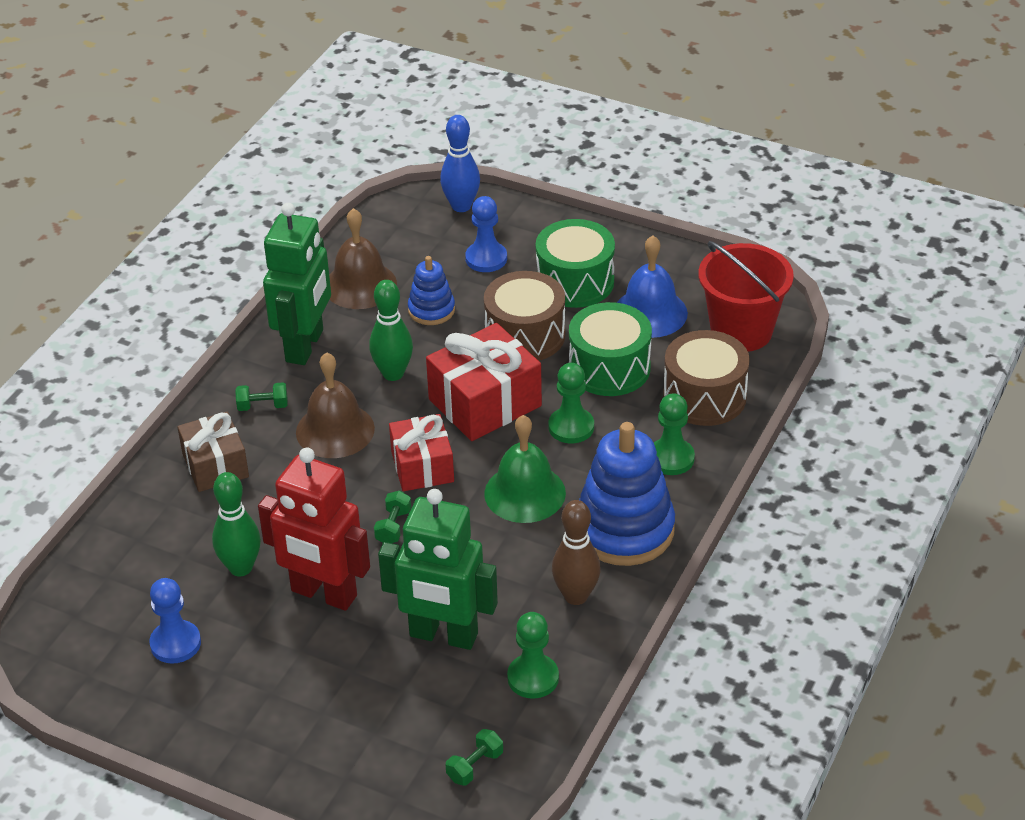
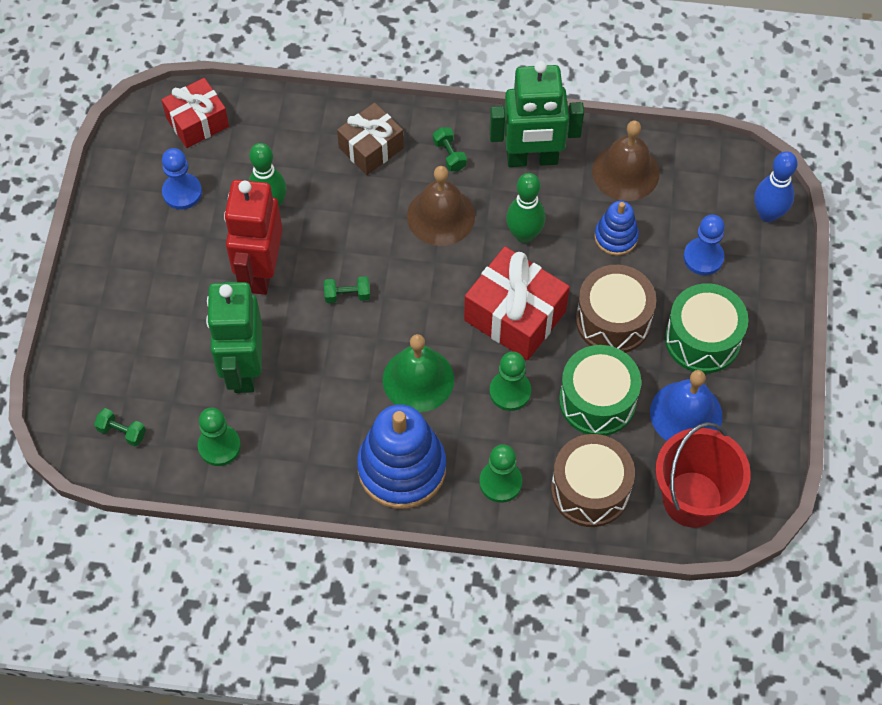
camera: 70 degrees right, 20 degrees up
(422, 466) = (422, 293): red gift -> red gift (197, 122)
(576, 596) = (315, 452): brown bowling pin -> none

